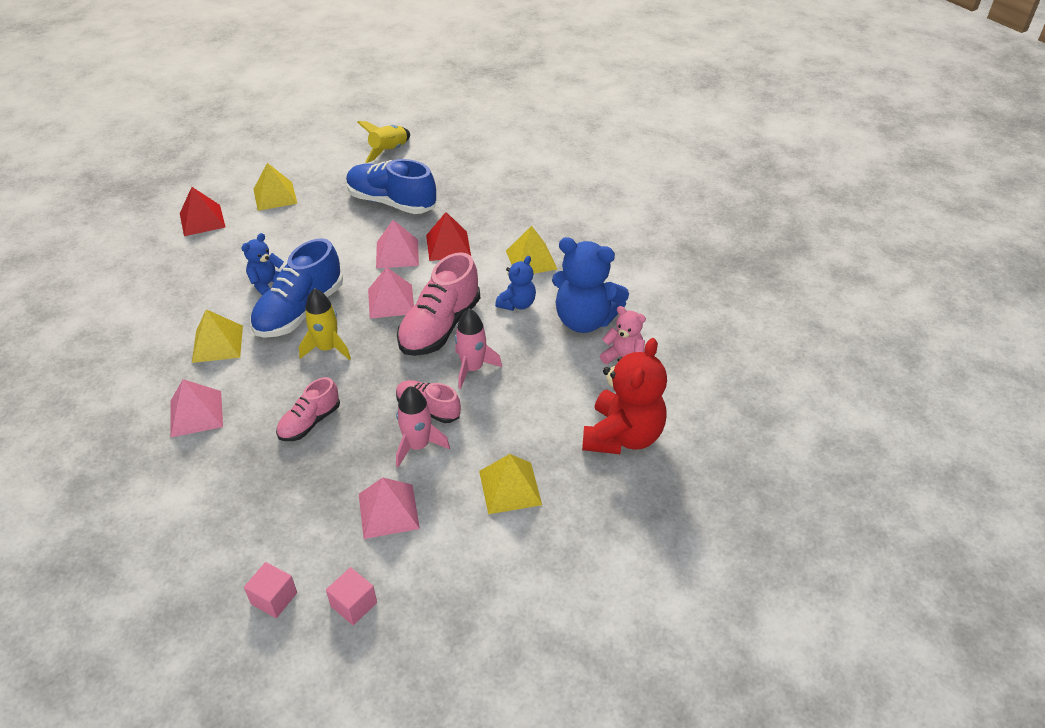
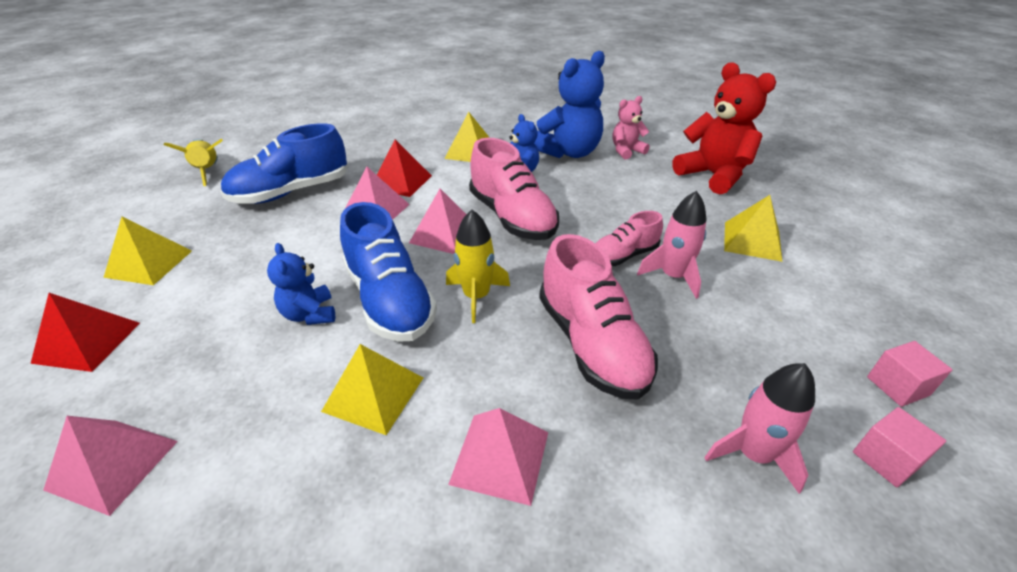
camera: 60 degrees left, 5 degrees down
(310, 422) = (591, 344): pink shoe -> pink shoe, size x1.74
(388, 511) = (760, 321): pink pyramid -> pink pyramid (113, 464)
(472, 368) = (585, 217): pink rocket -> pink rocket (753, 454)

